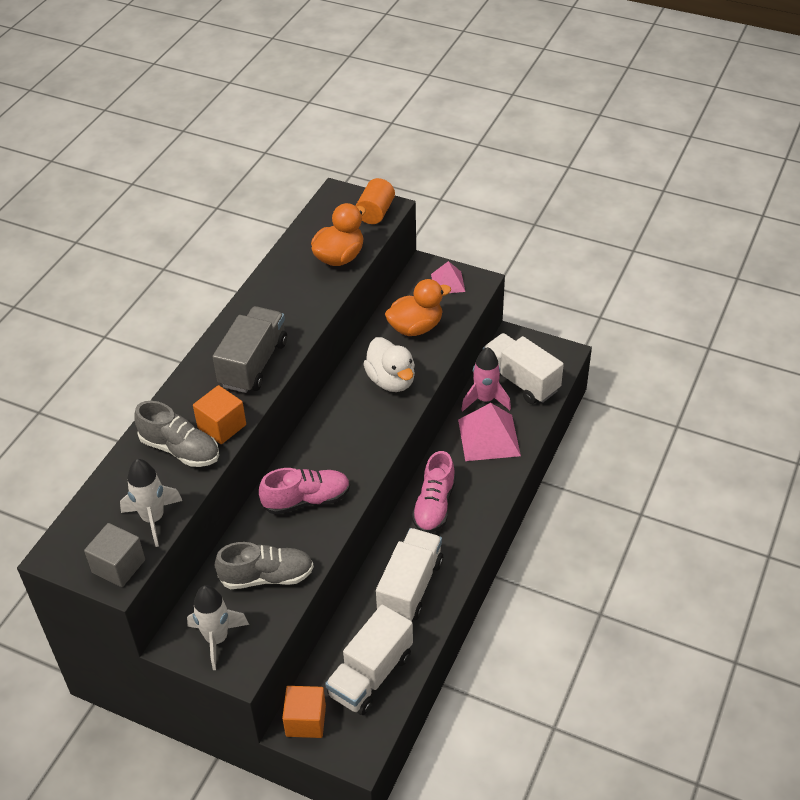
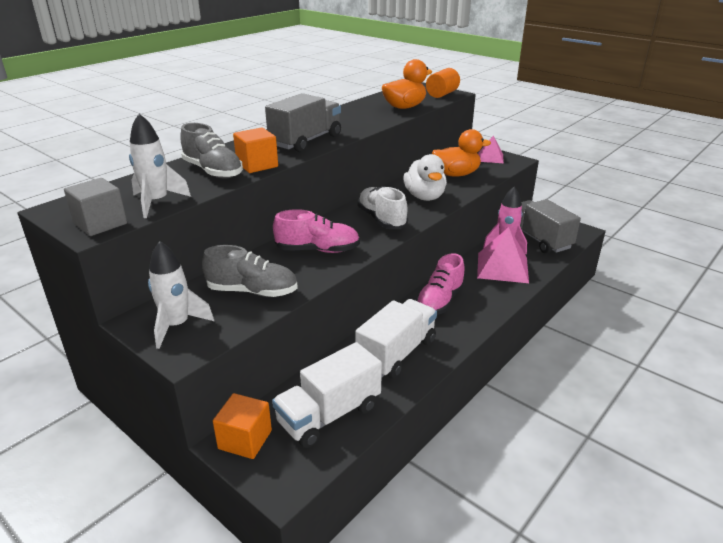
camera: 15 degrees right, 15 degrees down
(356, 433) = (381, 219): none -> white shoe
(520, 381) = (539, 239): white truck -> grey truck

